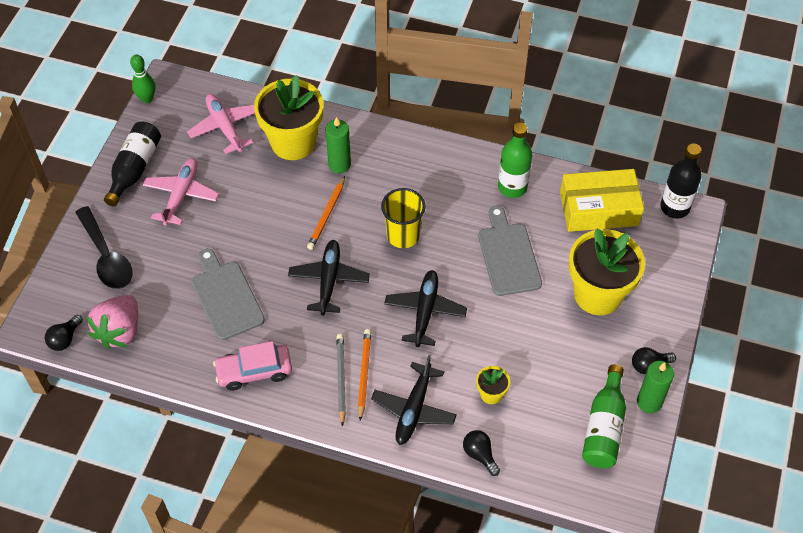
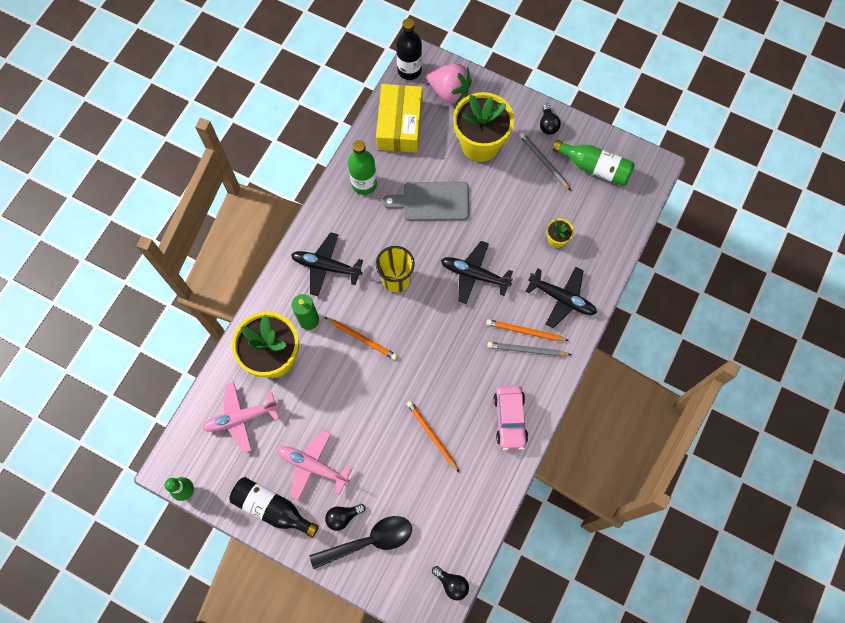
camera: 80 degrees left, 15 degrees up
(120, 331) = (452, 532): pink strawberry -> pink strawberry (449, 91)
(226, 297) = (432, 435): grey cutting board -> orange pencil
(329, 280) = (430, 346): black plane -> black plane (326, 266)
(480, 455) = (606, 258): black light bulb -> black light bulb (343, 517)
(595, 367) = (544, 162): none -> grey pencil
(649, 402) = (578, 132): green candle -> none

